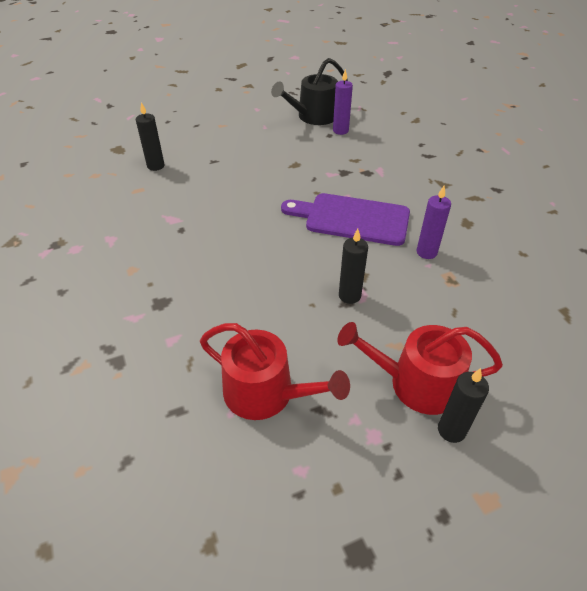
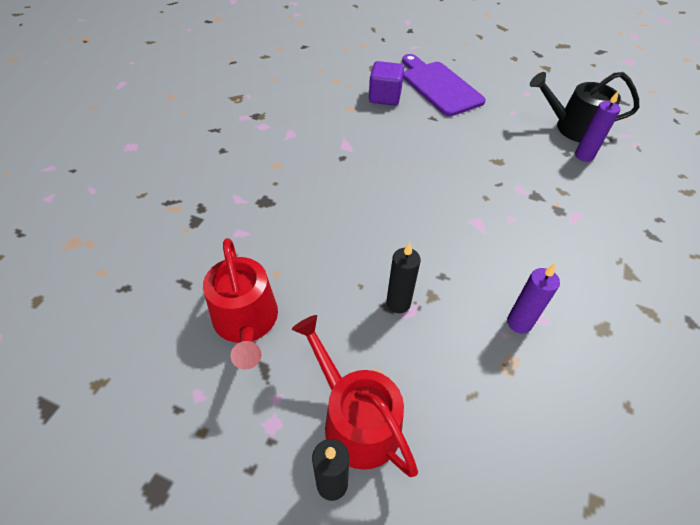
camera: 45 degrees right, 5 degrees up
(155, 166) = (385, 97): black candle -> purple cube
(352, 219) = (487, 242): purple cutting board -> purple cutting board (439, 86)

